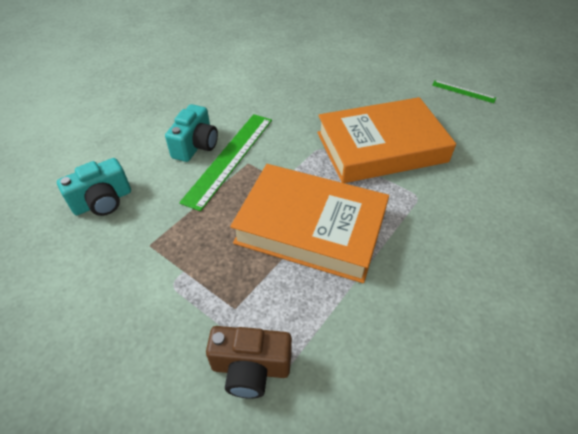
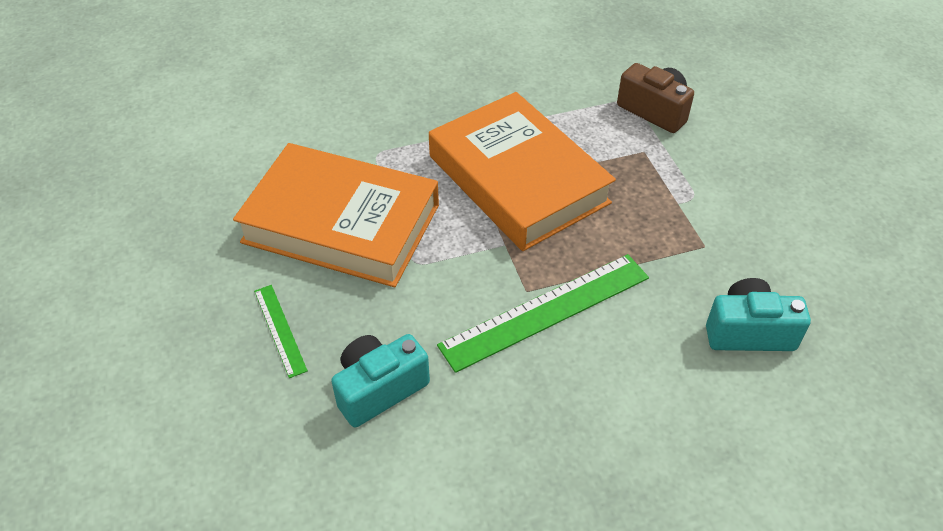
camera: 145 degrees left, 0 degrees up
(196, 146) = (580, 359): turquoise camera -> turquoise camera (379, 389)
(463, 91) = (121, 242): green ruler -> green ruler (280, 330)

